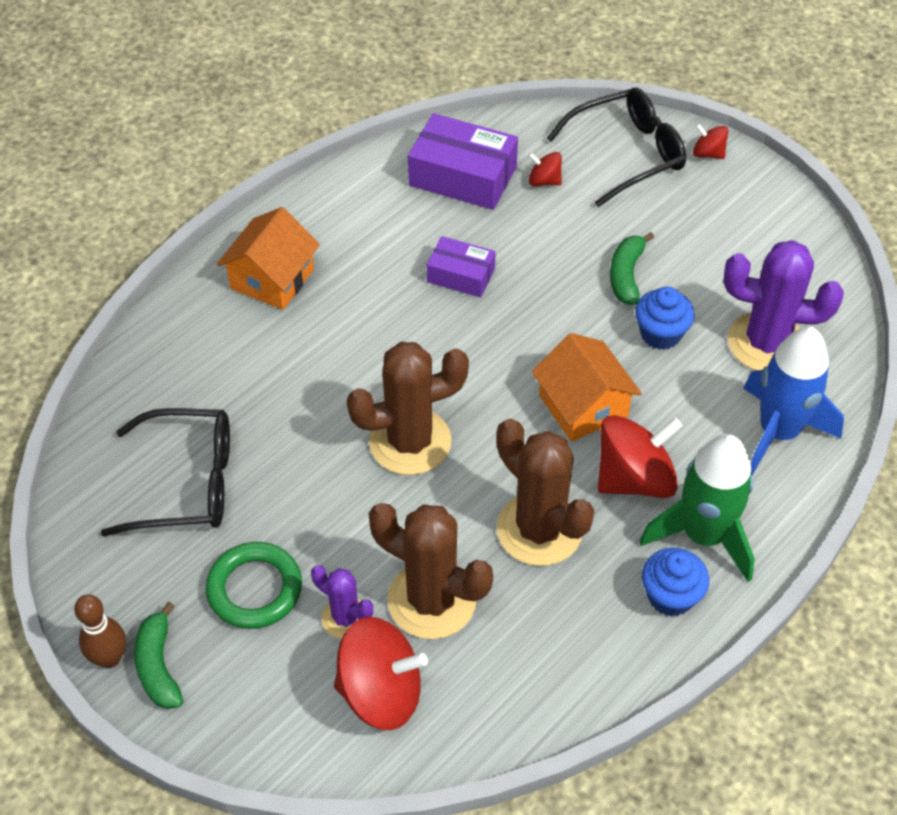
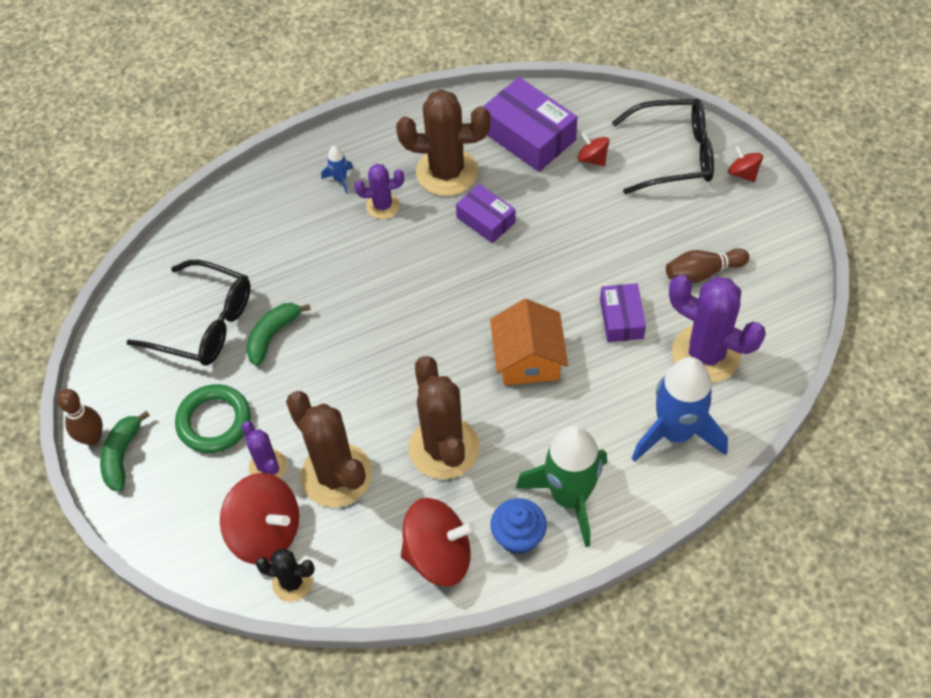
camera: 25 degrees right, 5 degrees up
(272, 279) = (340, 179): orange house -> blue rocket
(336, 293) = (383, 206): none -> purple cactus
(410, 442) = (380, 345): brown cactus -> brown cactus (446, 172)
(441, 738) = (292, 582): none -> black cactus
(626, 275) = (619, 260): green banana -> green banana (272, 335)
(635, 478) = (539, 432): red spinning top -> red spinning top (439, 555)
(660, 334) = (621, 319): blue cupcake -> purple box
(720, 262) = (703, 272): none -> brown bowling pin

